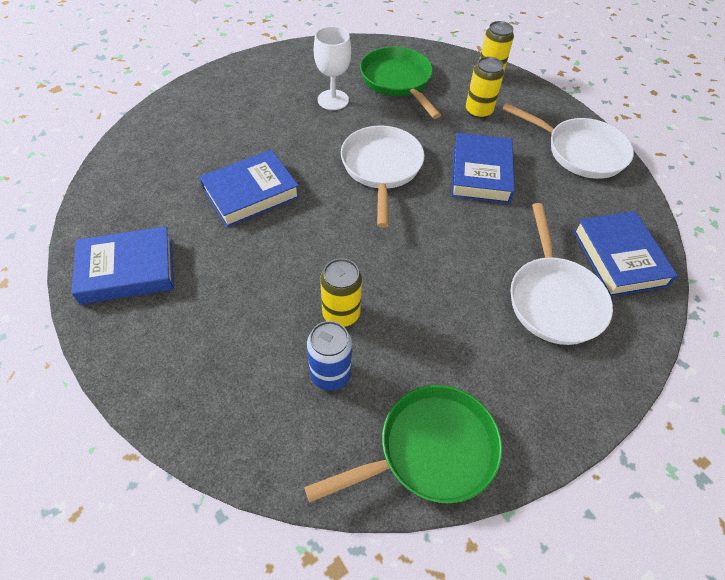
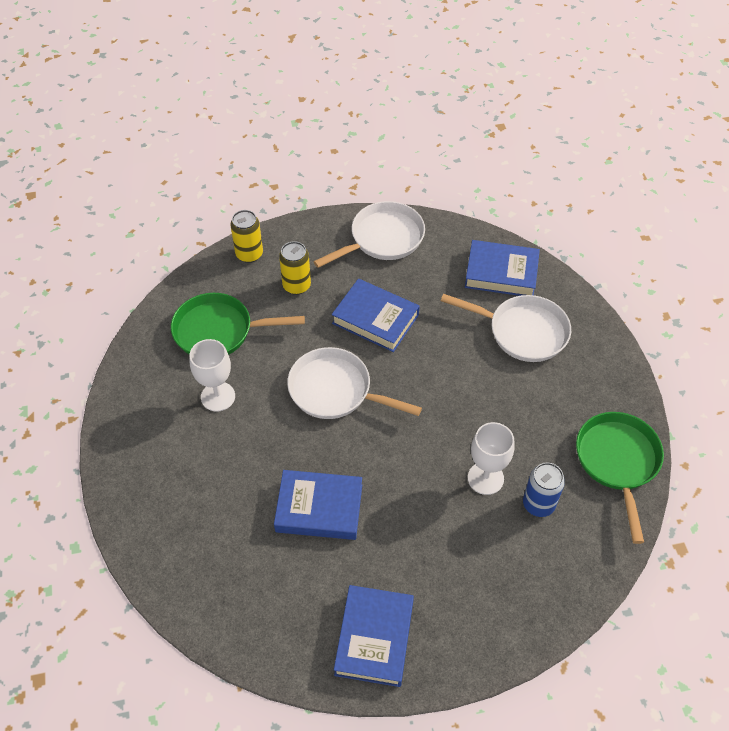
camera: 65 degrees left, 0 degrees up
(251, 193) = (319, 508): blue book -> blue book turned 75 degrees counterclockwise
(341, 314) = (485, 478): yellow can -> white goblet

